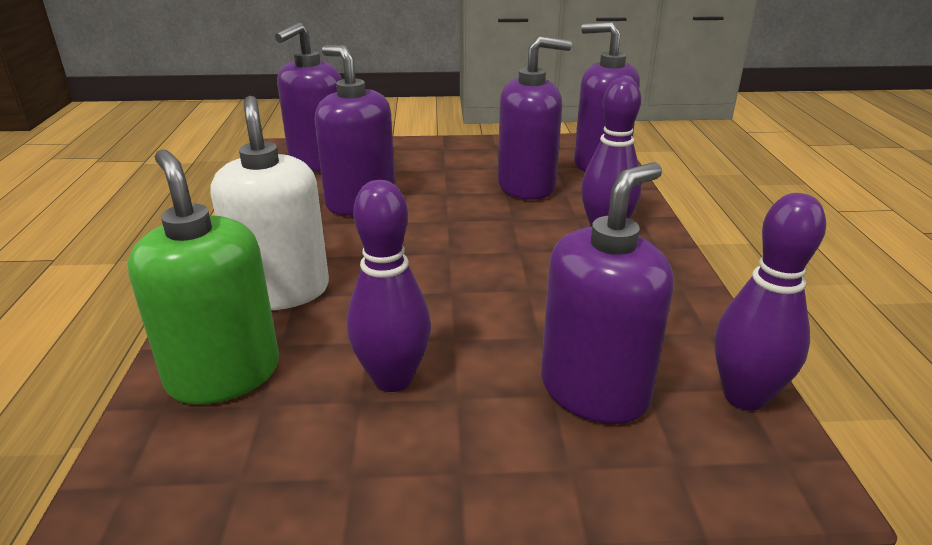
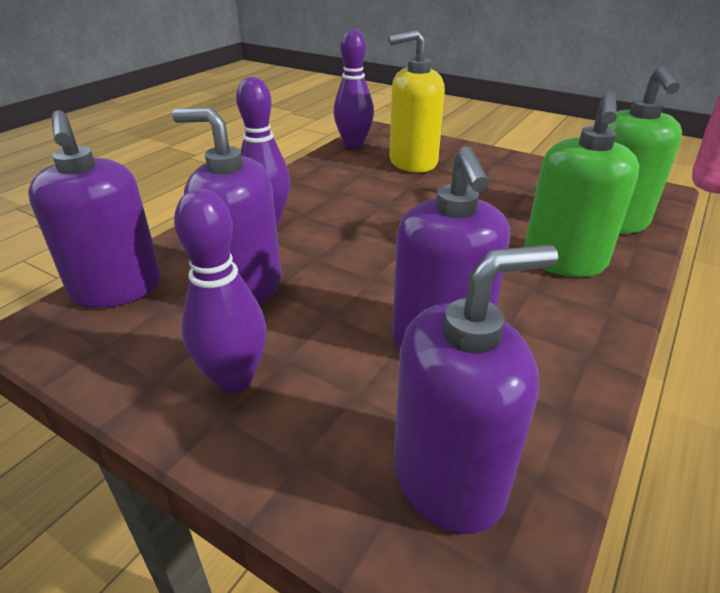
camera: 145 degrees left, 5 degrees up
(282, 291) = (564, 261): white soap dispenser -> green soap dispenser
(393, 379) = (508, 192): purple bowling pin -> purple bowling pin (234, 379)
(594, 390) = (412, 162): purple soap dispenser -> yellow soap dispenser

